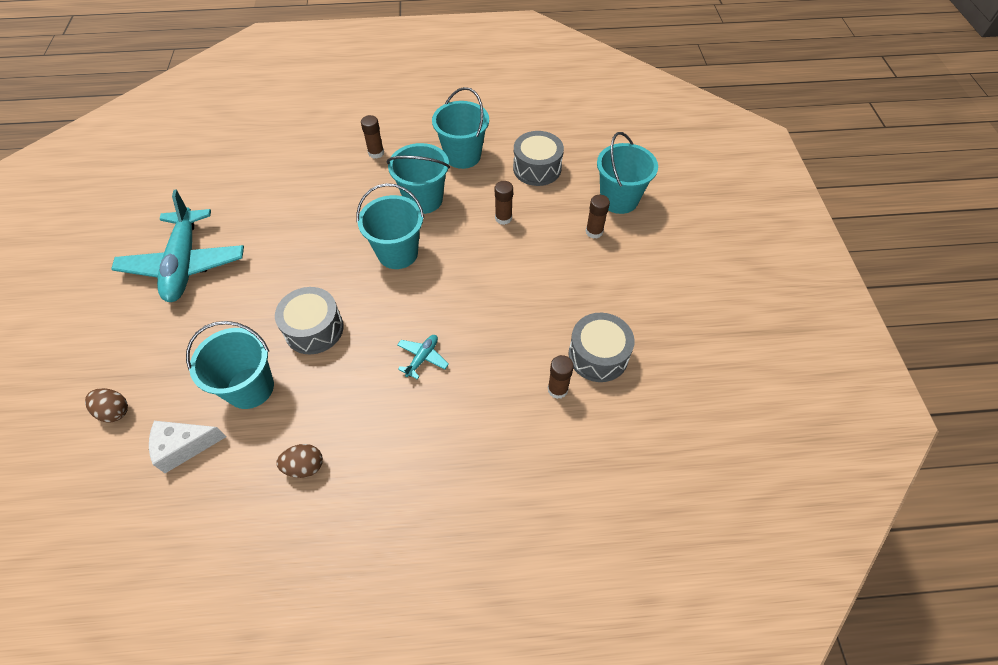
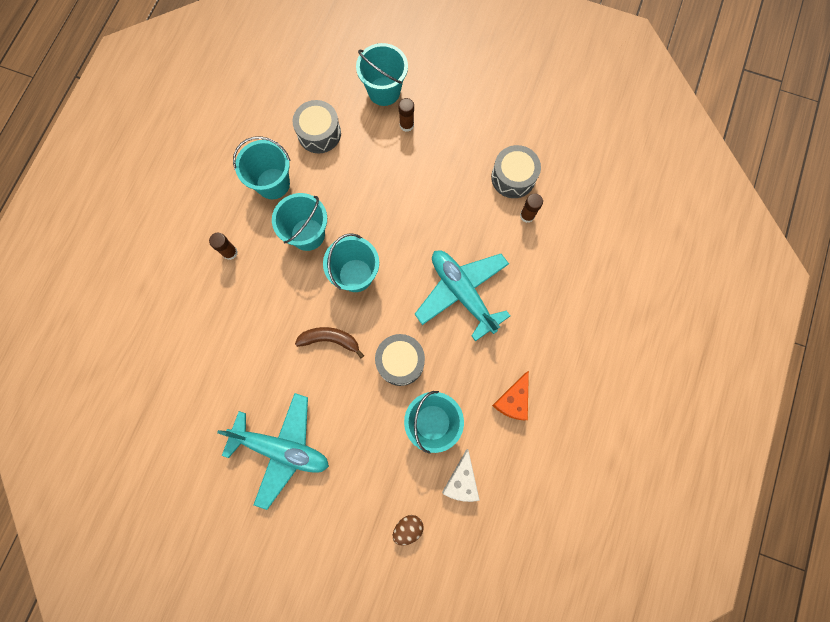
camera: 65 degrees left, 20 degrees up
(304, 466) = (513, 400): brown egg -> orange cheese
(316, 259) = (330, 340): none -> brown banana
(422, 358) = (462, 293): turquoise plane -> turquoise plane, size x2.41
(503, 218) = (359, 182): brown glue stick -> none

